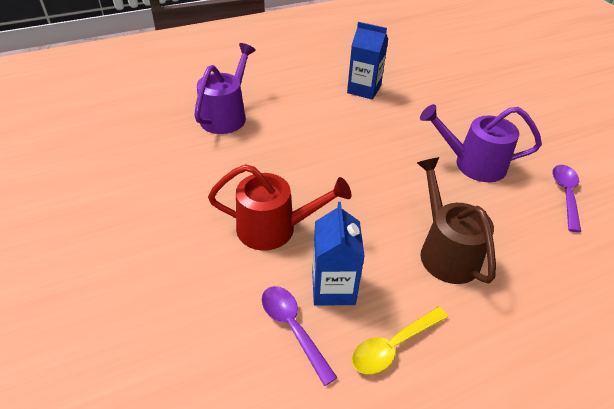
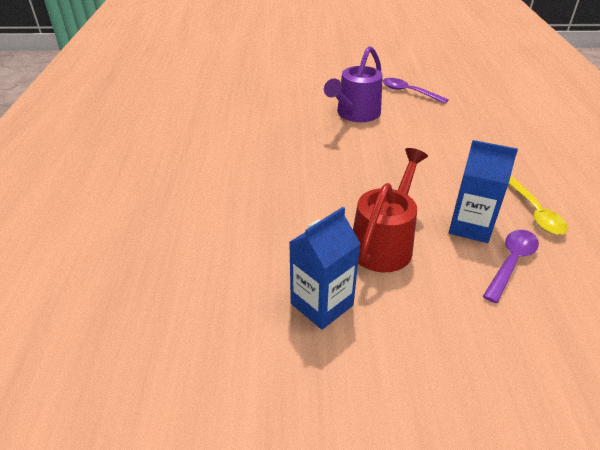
camera: 65 degrees left, 5 degrees down
(226, 115) = (171, 235): purple watering can -> none
(293, 328) = (511, 263): purple spoon -> purple spoon turned 135 degrees clockwise
(364, 89) = (210, 131): blue carton -> blue carton (322, 304)
(445, 251) = (446, 158): brown watering can -> none

